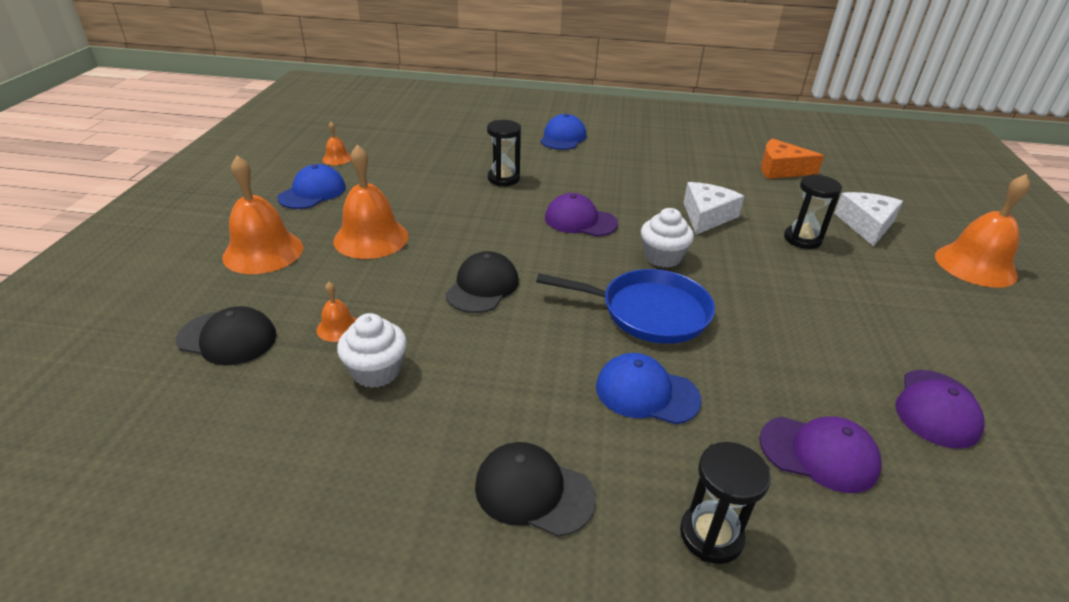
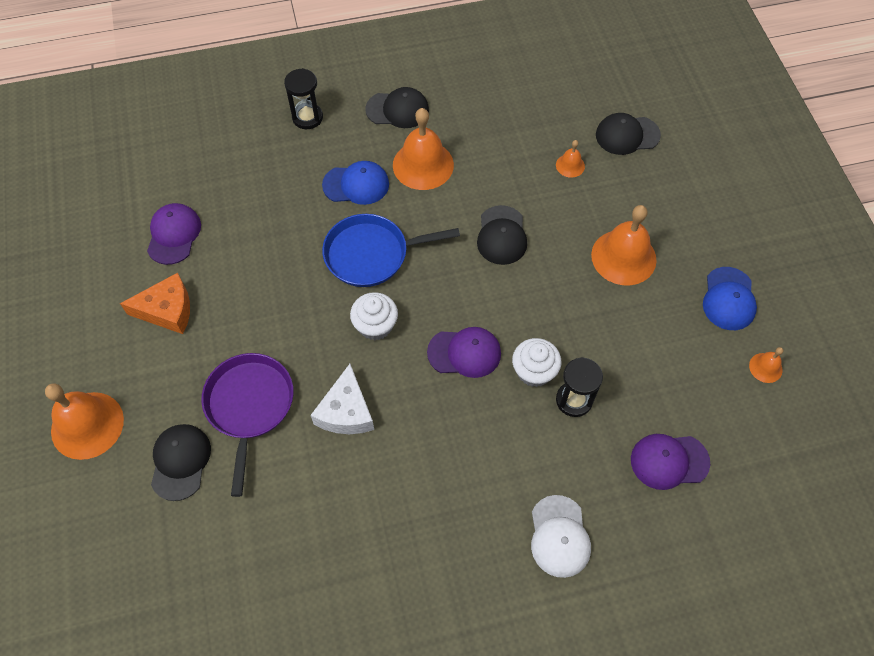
camera: 160 degrees right, 25 degrees up
(263, 252) = (687, 211): orange bell -> orange bell (423, 165)
(376, 371) = (521, 144): white cupcake -> white cupcake (534, 371)
(563, 138) = (559, 536): blue cap -> white cap
(781, 169) = (268, 565): orange cheese -> orange cheese (167, 310)
(802, 239) = (249, 406): black hourglass -> purple pan
(819, 453) = (252, 178): purple cap -> purple cap (669, 461)
(866, 225) = (180, 462): white cheese -> black cap

